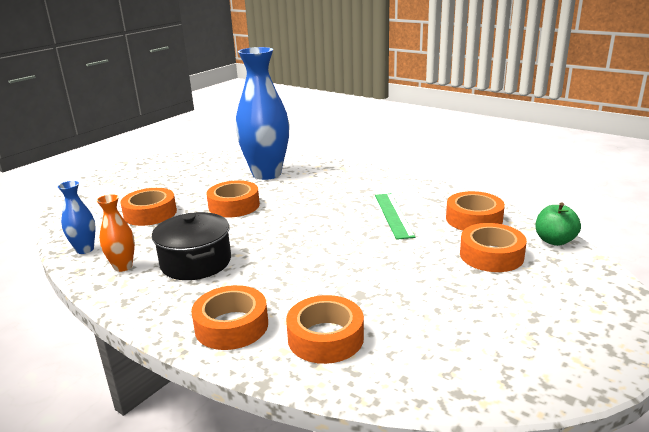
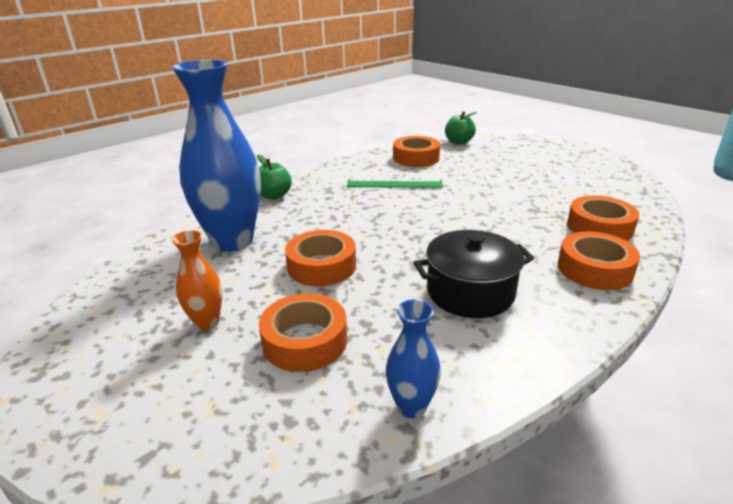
camera: 80 degrees left, 5 degrees up
(123, 266) = (474, 354): orange vase -> orange vase (207, 322)
(344, 172) = (274, 196): none -> green apple
(491, 255) = (476, 161): orange tape -> none

